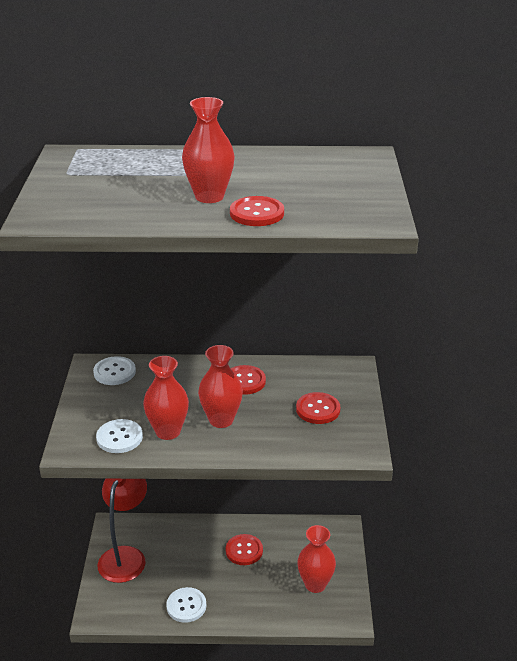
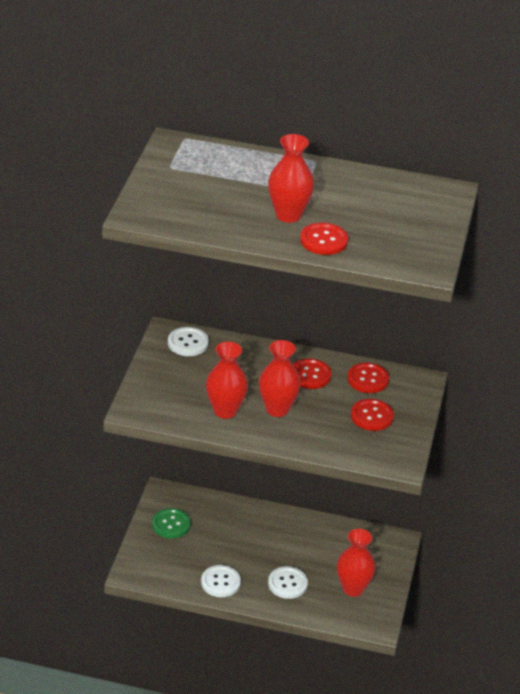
camera: 10 degrees right, 5 degrees up
(119, 437) = (180, 408): white button -> white button (287, 583)
(125, 556) = (171, 524): red lamp -> green button
(244, 550) = (290, 543): red button -> red button (368, 379)

